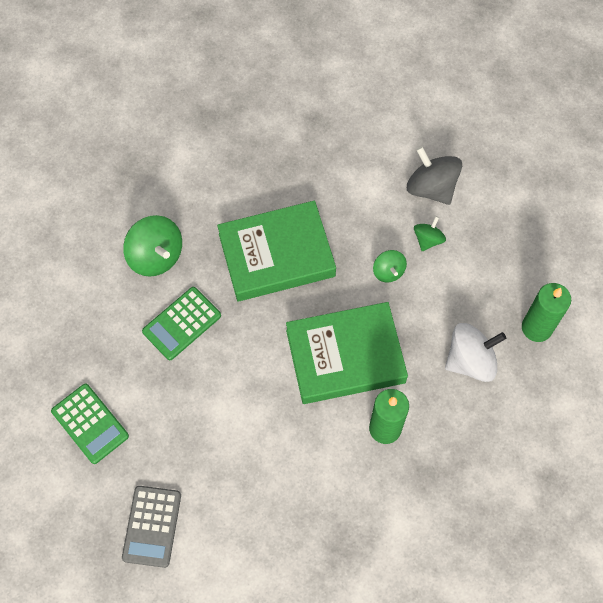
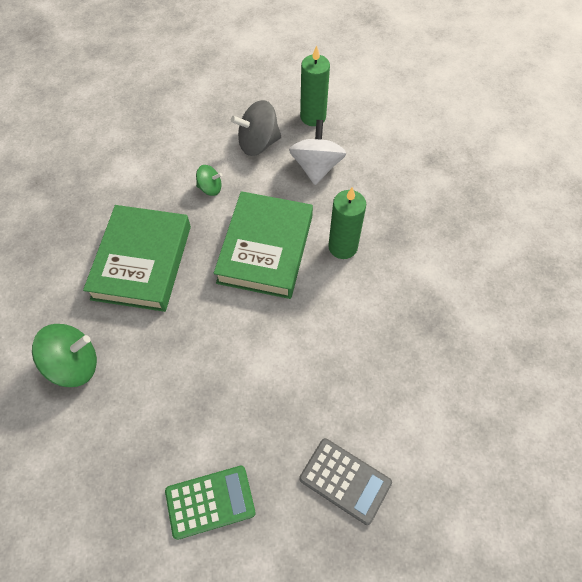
camera: 65 degrees left, 5 degrees down
(182, 323) = (157, 369): green calculator -> none
(428, 239) = (200, 151): green spinning top -> none
(431, 188) = (158, 130): grey spinning top -> grey spinning top (258, 143)

